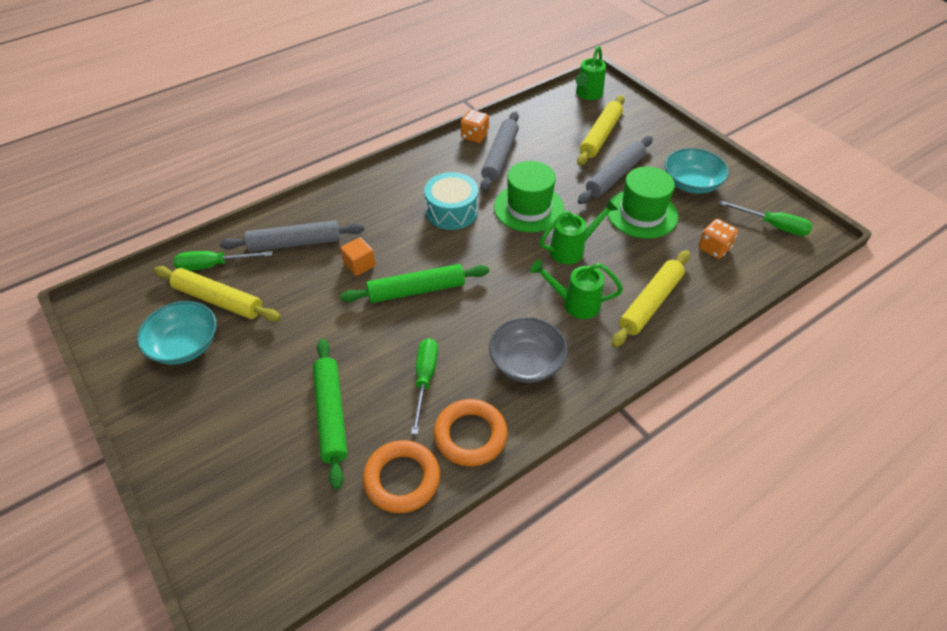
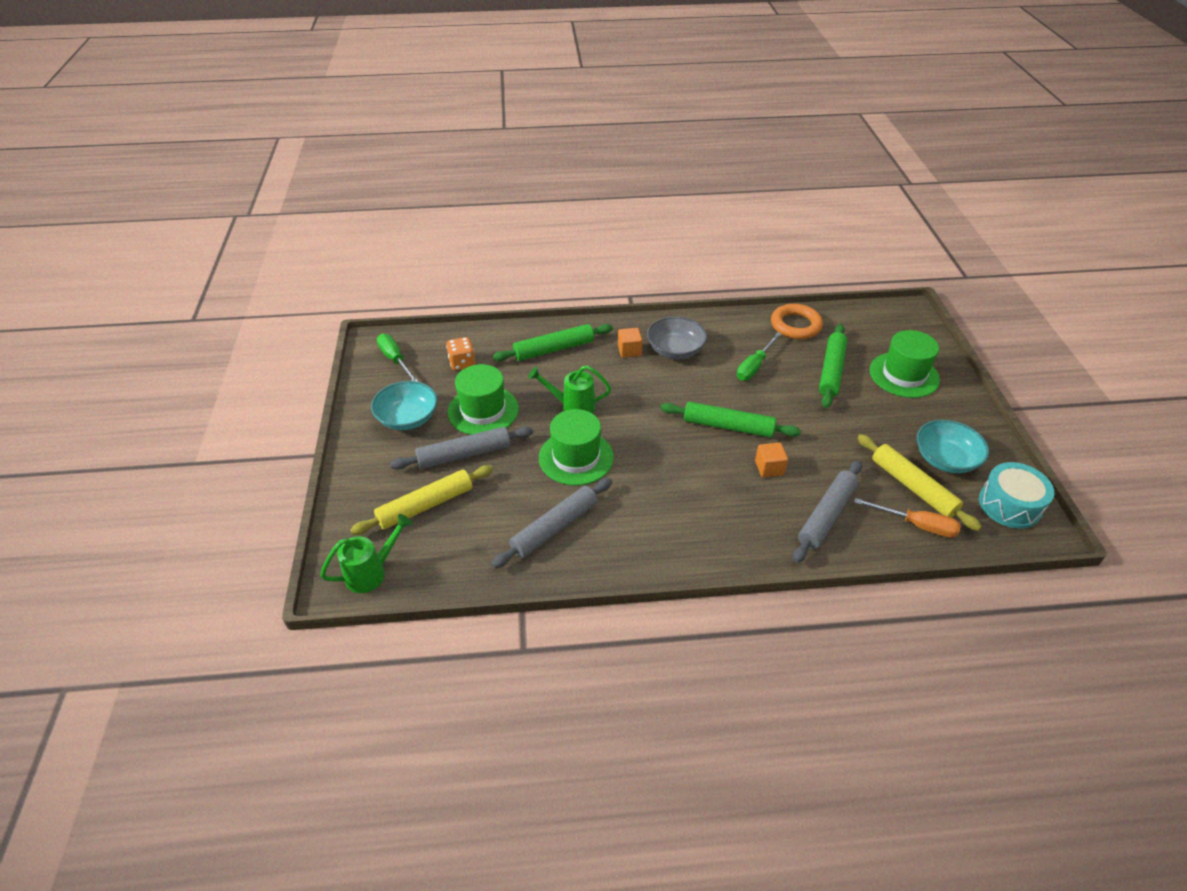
camera: 150 degrees left, 5 degrees down
(214, 265) = (916, 525): green screwdriver -> orange screwdriver
(237, 451) = (904, 375): none -> green hat
(295, 243) = (826, 516): grey rolling pin -> grey rolling pin turned 75 degrees counterclockwise
(452, 211) = (651, 485): turquoise drum -> turquoise drum (1009, 505)
(470, 435) = (740, 329): orange ring -> none
(474, 136) = (559, 571): orange dice -> none
(574, 303) = (609, 369): green watering can -> none
(574, 337) = (629, 350): none -> orange cube
(650, 303) = (553, 349): yellow rolling pin -> green rolling pin

